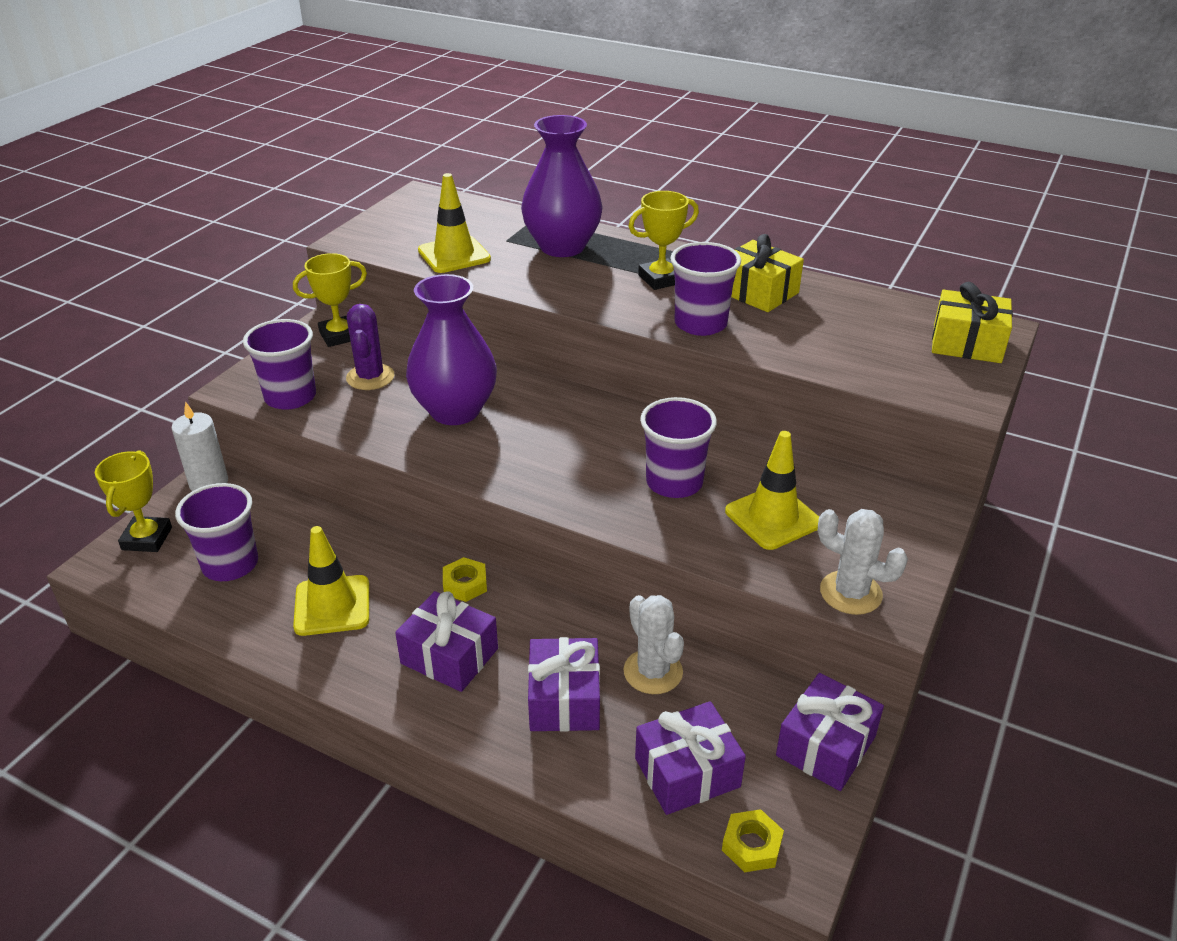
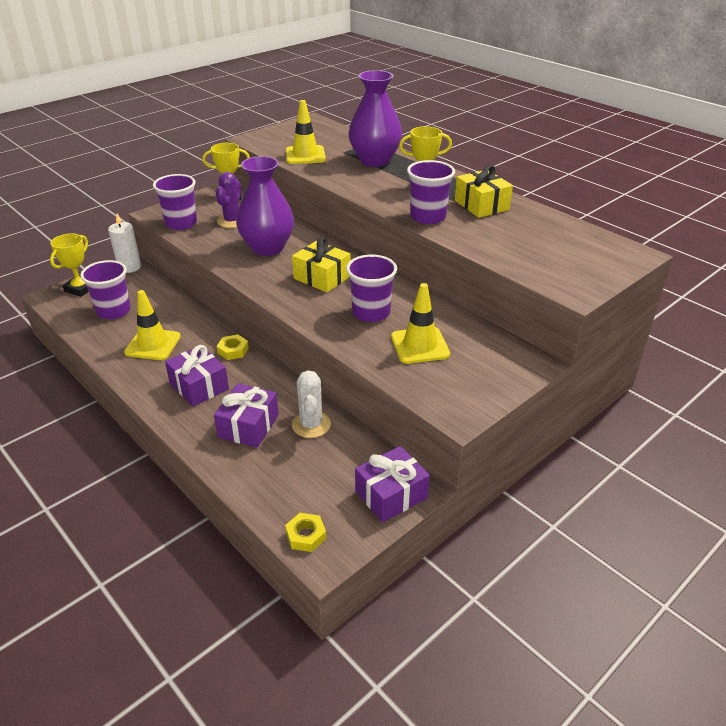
camera: 20 degrees right, 0 degrees up
(687, 772) = (294, 485): purple gift -> none
(850, 593) = (439, 399): white cactus -> none
(967, 343) = (605, 259): yellow gift -> yellow gift (322, 277)

